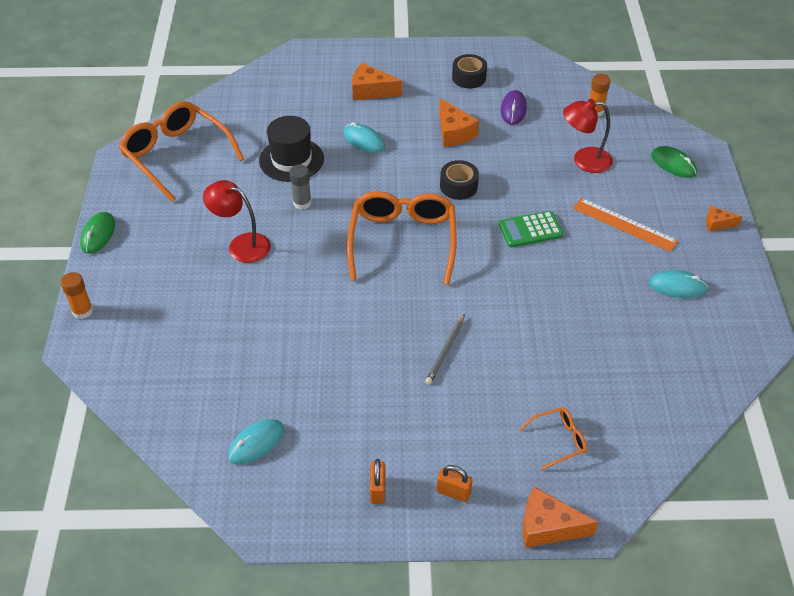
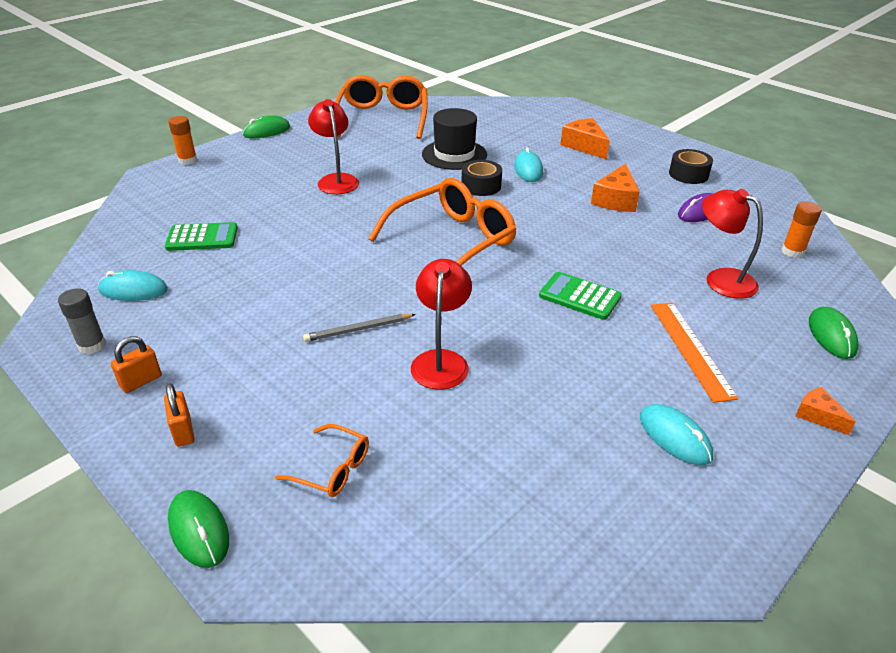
camera: 45 degrees right, 10 degrees down
(228, 367) = (202, 238): none -> green calculator
(302, 203) = (418, 180): grey glue stick -> grey glue stick (92, 345)
(458, 186) = (561, 233): black tape -> black tape (481, 186)
(519, 333) = (441, 360): none -> red lamp
(548, 526) = (199, 530): orange cheese -> green mouse

